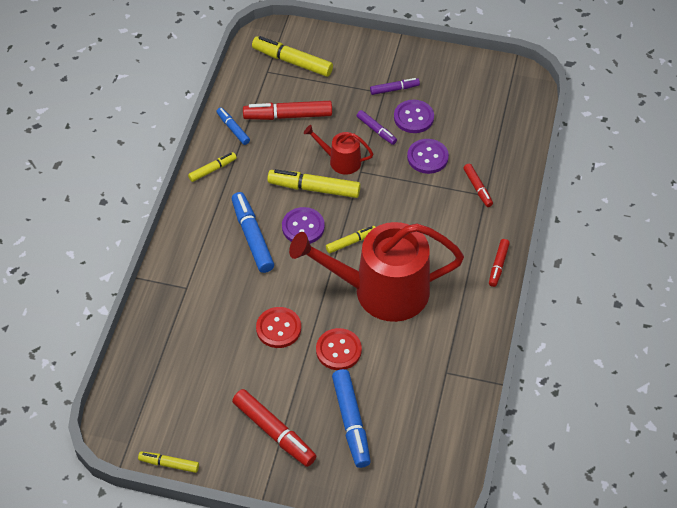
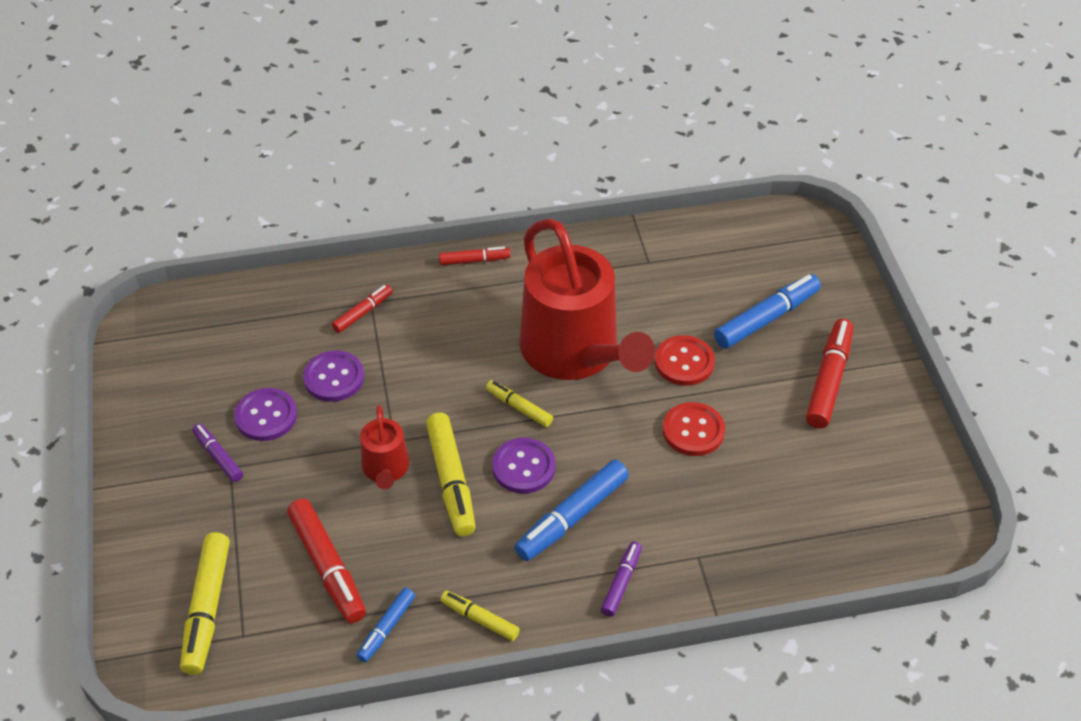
camera: 115 degrees left, 5 degrees down
(169, 464) = (941, 460): yellow marker -> none
(376, 130) = (309, 449): purple marker -> purple marker (621, 582)

